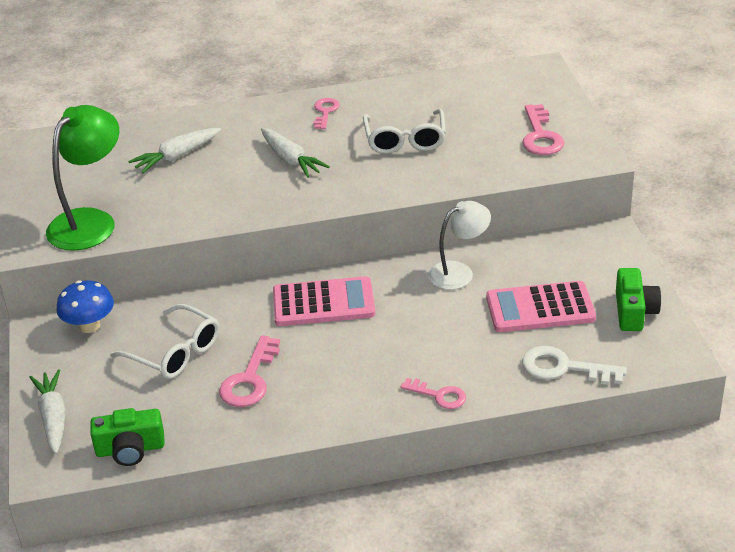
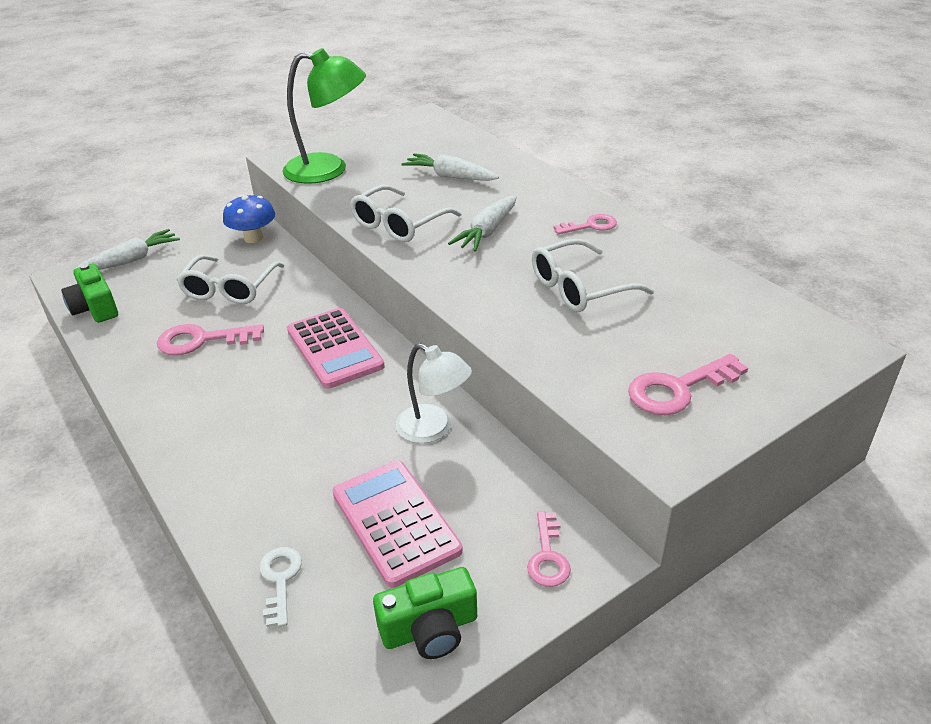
camera: 65 degrees right, 0 degrees up
(237, 200) = (399, 224): none -> white glasses
(439, 395) = (202, 478): pink key -> pink key (548, 556)
(563, 368) = (280, 580): white key -> white key, size x0.65

